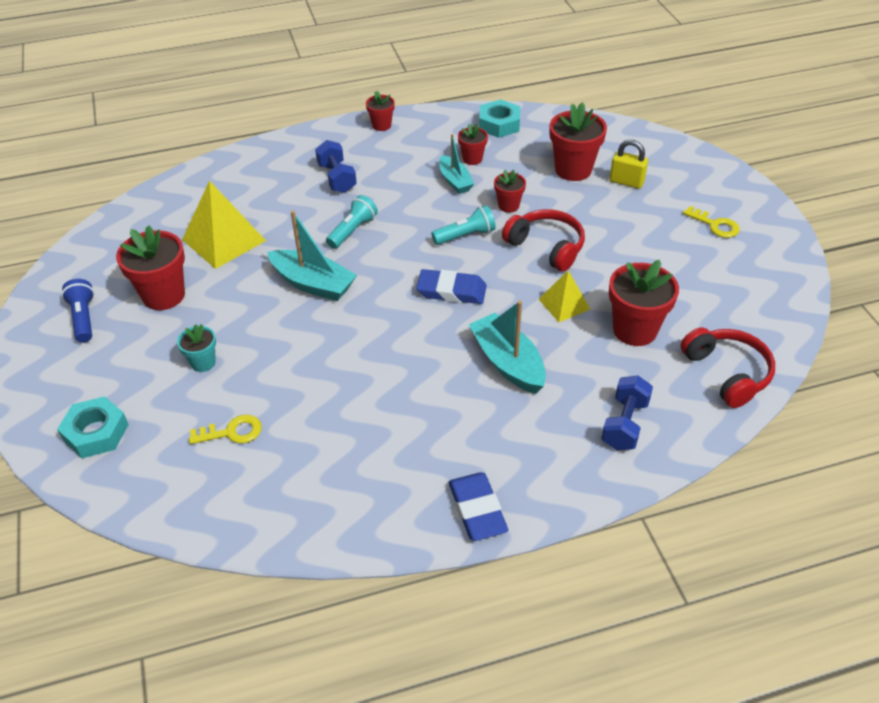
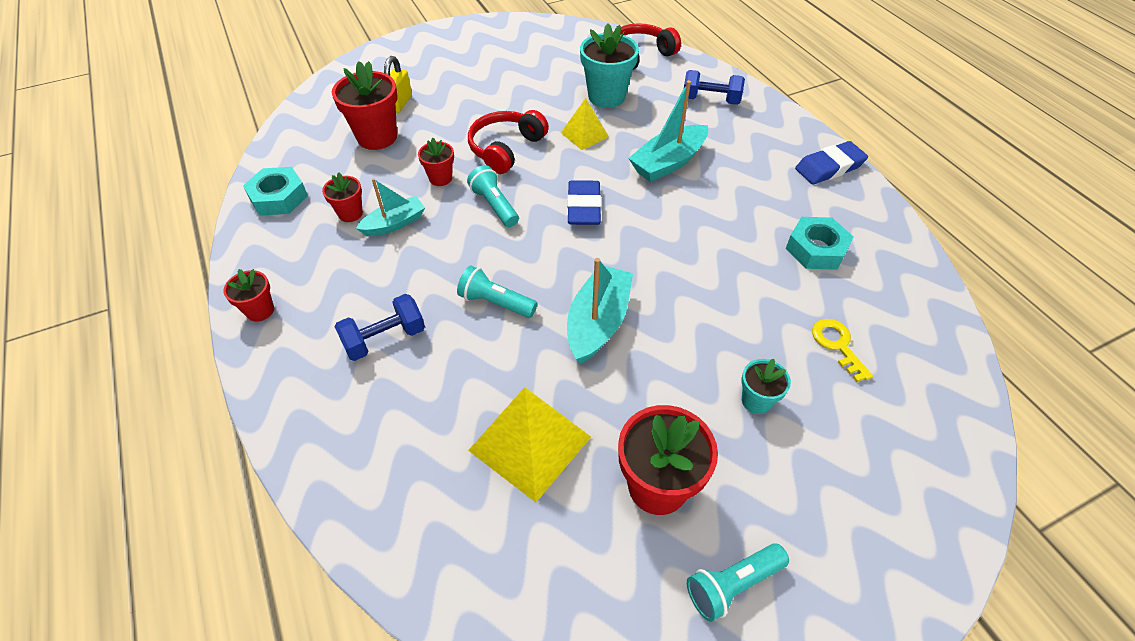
camera: 100 degrees left, 5 degrees up
(83, 318) = (732, 584): blue flashlight -> turquoise flashlight
(96, 432) = (905, 482): turquoise nut -> turquoise nut (816, 249)
(635, 330) = (606, 96): red flower pot -> turquoise flower pot
(715, 225) = (464, 57): yellow key -> none

